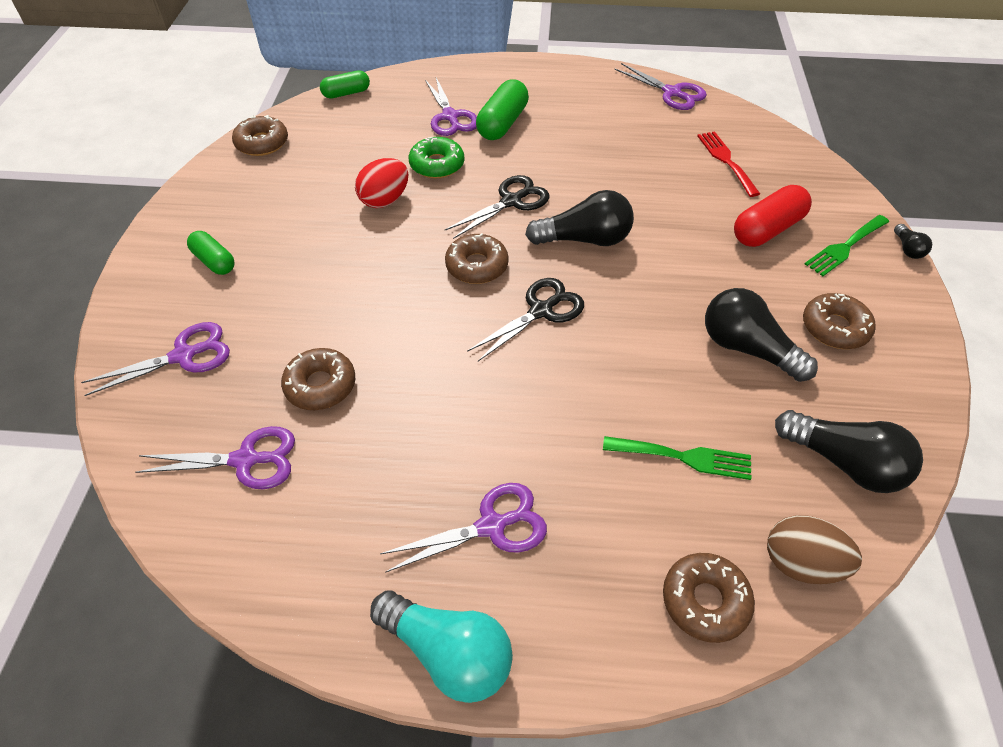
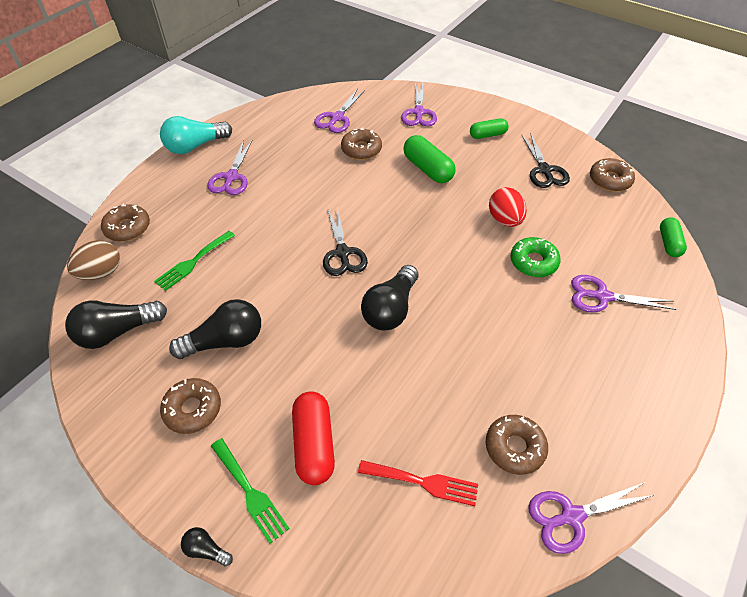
camera: 120 degrees right, 0 degrees up
(477, 266) = (405, 240): brown donut -> brown donut (514, 447)
(502, 123) = (575, 328): green capsule -> green capsule (427, 169)
(511, 201) = (461, 286): black scissors -> black scissors (544, 170)
(845, 247) = (250, 492): green fork -> green fork turned 150 degrees clockwise

